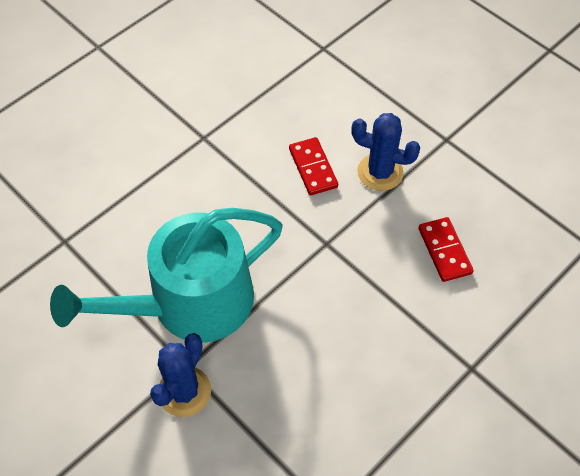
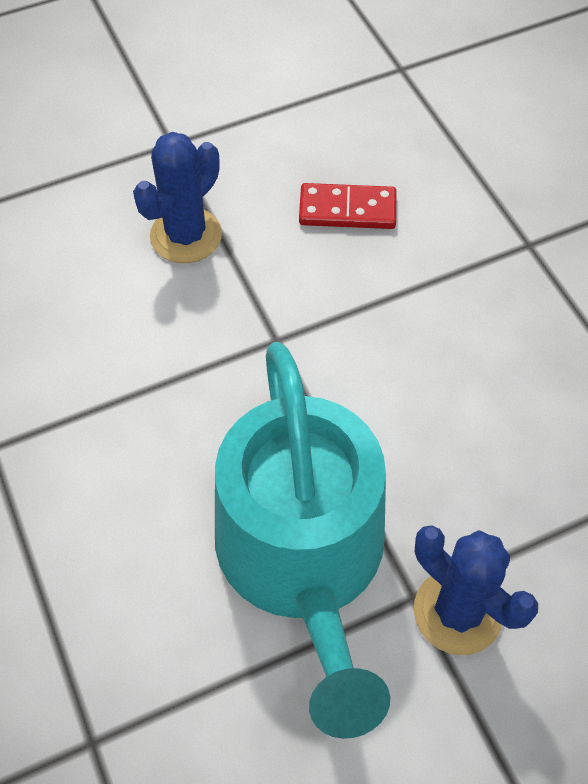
camera: 70 degrees left, 0 degrees up
(313, 168) = (134, 314): red domino -> none

